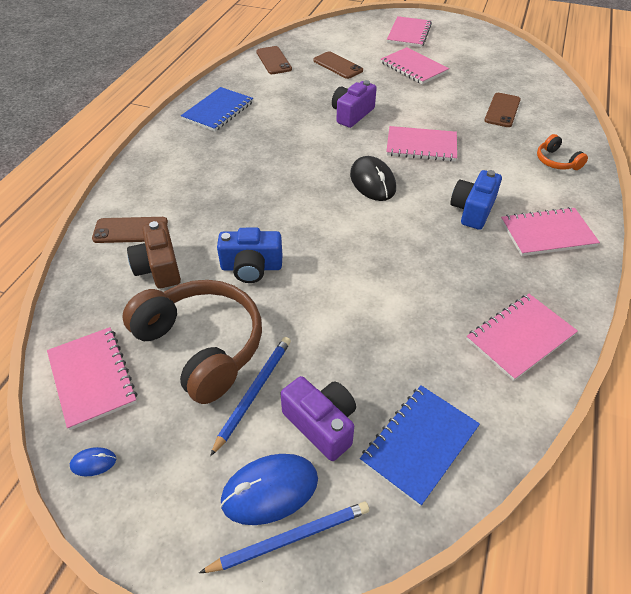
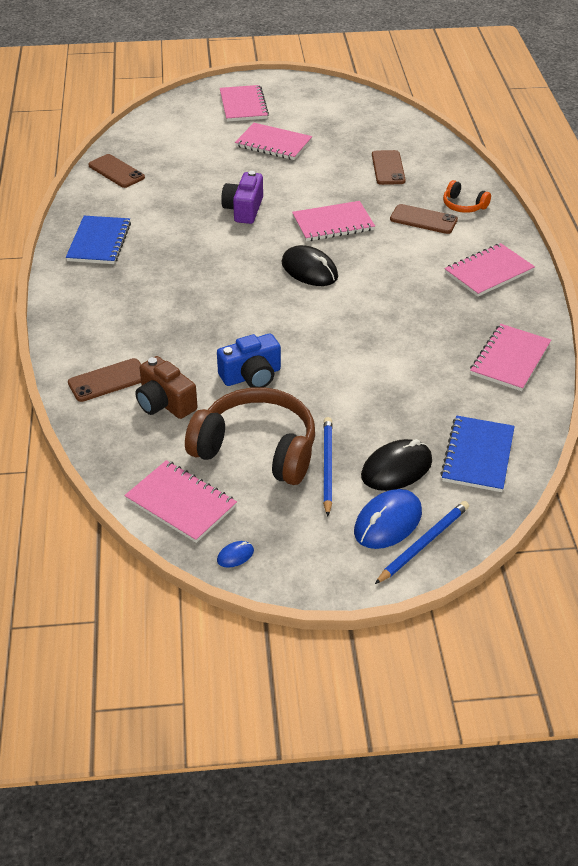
camera: 25 degrees left, 5 degrees down
(321, 424) = (396, 468): purple camera -> black mouse
(337, 65) = (191, 160): brown phone -> brown phone (423, 220)
(472, 210) = (415, 270): blue camera -> none

